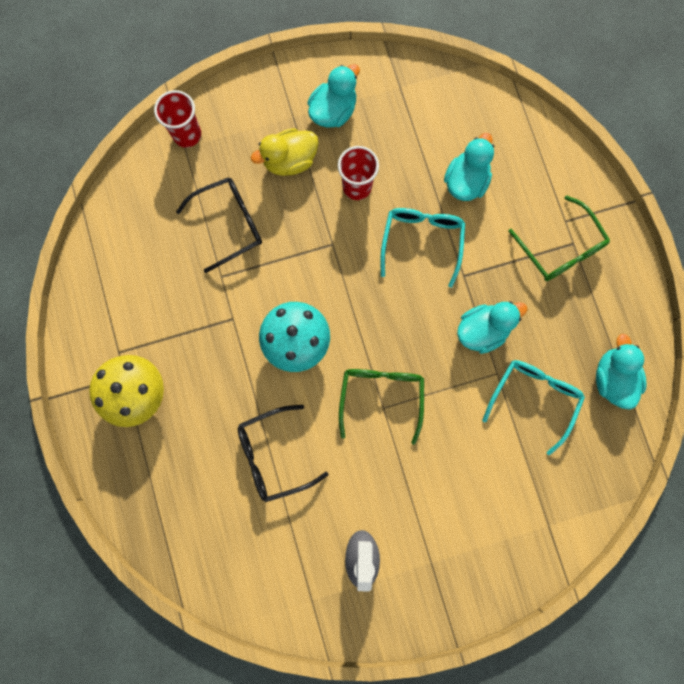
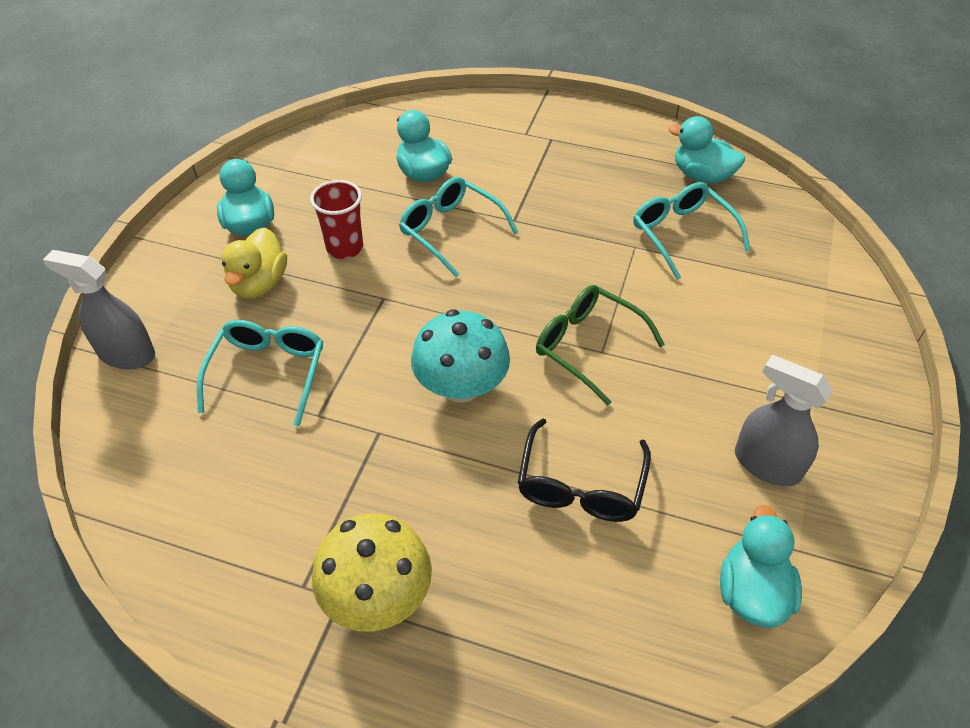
camera: 55 degrees left, 30 degrees down
(187, 135) = (126, 354): red cup -> grey spray bottle
(229, 224) = (268, 373): black glasses -> turquoise glasses
(482, 330) = (581, 234): turquoise duck -> turquoise duck (751, 592)
(560, 248) = (548, 148): green glasses -> none

